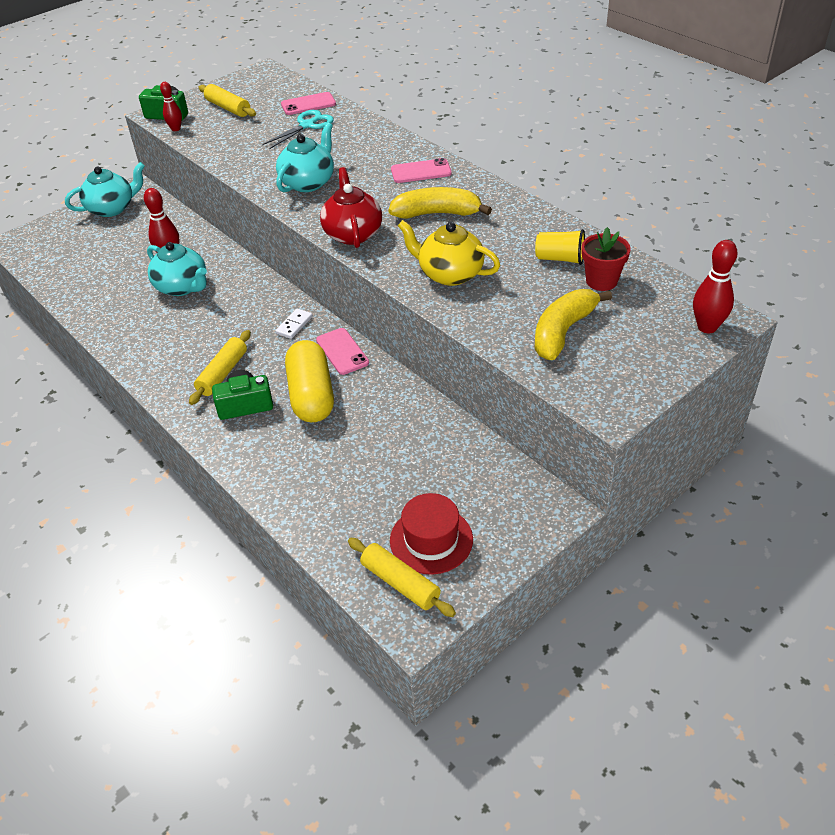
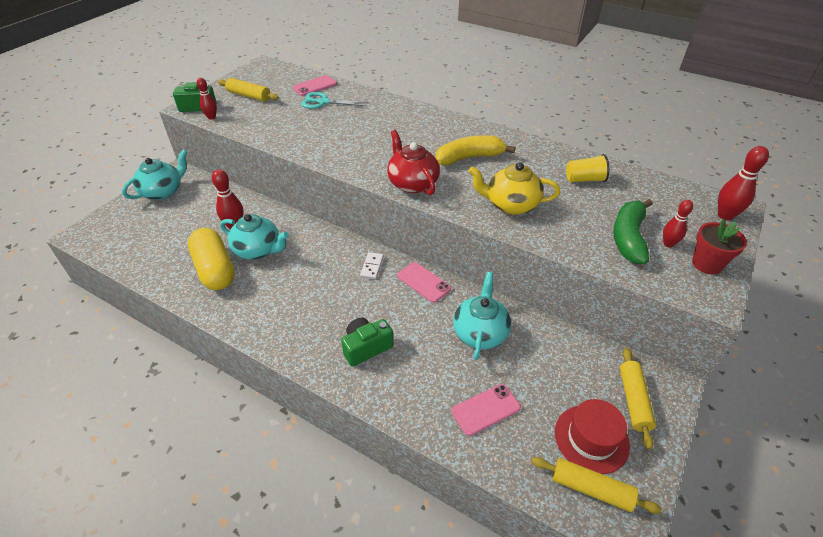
camera: 20 degrees left, 0 degrees up
(223, 373) = (332, 322): yellow rolling pin -> yellow rolling pin (633, 400)
(307, 125) = (323, 102): turquoise scissors -> turquoise scissors turned 105 degrees counterclockwise
(308, 182) = (351, 147): turquoise teapot -> turquoise teapot (480, 333)
(311, 395) = (419, 326): yellow capsule -> yellow capsule (215, 269)
(421, 171) = (435, 127): pink phone -> pink phone (485, 409)
(563, 331) = (628, 237): yellow banana -> green banana
(601, 281) = (626, 192): red flower pot -> red flower pot (707, 264)
(606, 346) = (668, 244): none -> red bowling pin

